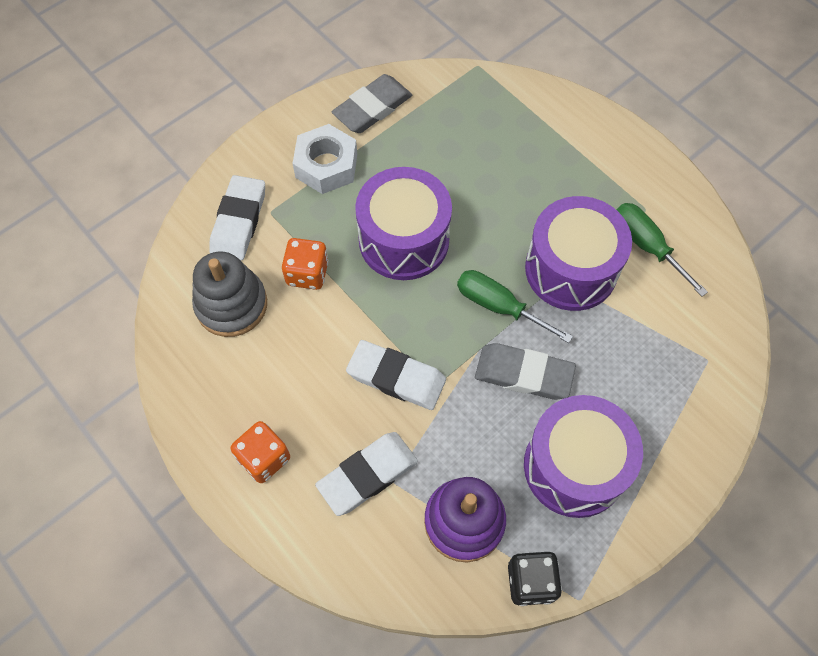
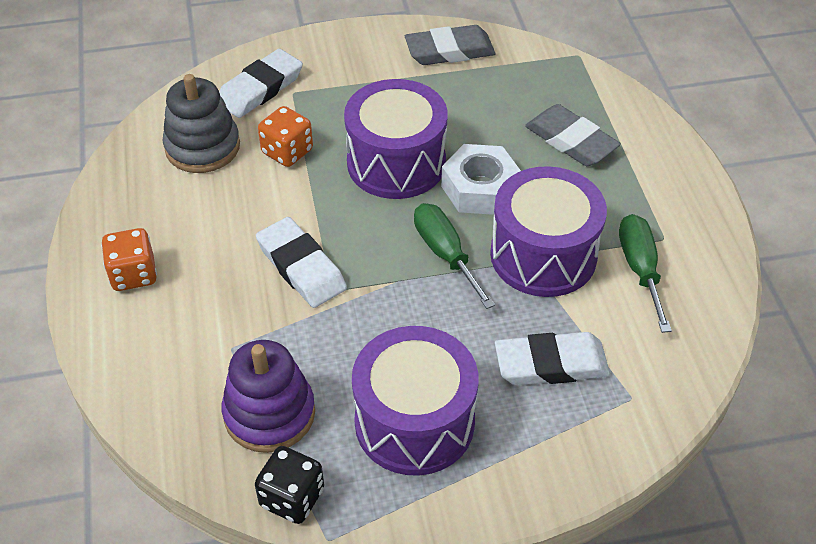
camera: 30 degrees right, 15 degrees down
(326, 166) = (371, 78): white nut -> white nut (480, 188)
(367, 475) = (212, 331): white eraser -> white eraser (551, 364)
(524, 374) = (425, 320): grey eraser -> grey eraser (571, 140)

